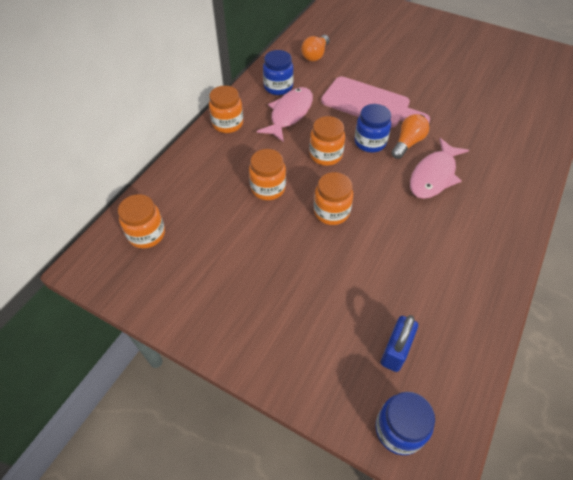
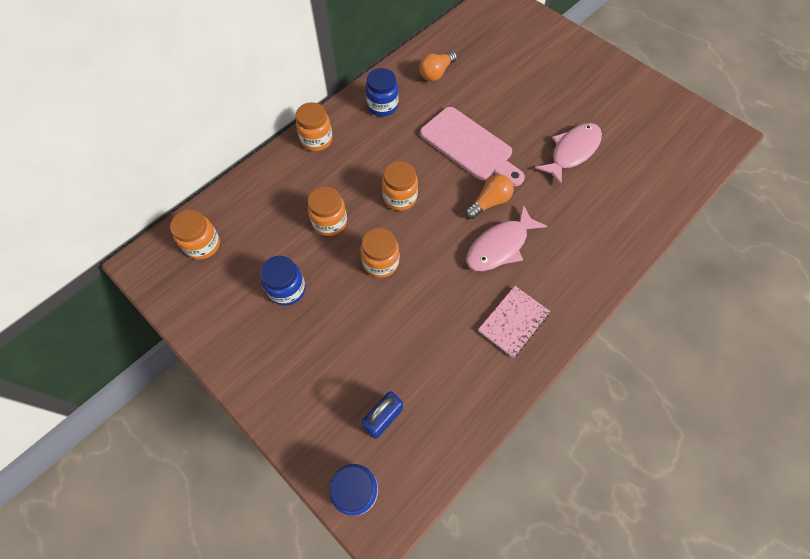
camera: 15 degrees right, 10 degrees up
(289, 114) = (382, 141): pink fish -> pink fish (572, 152)
(370, 142) = (450, 193): blue jar -> blue jar (287, 289)
(476, 235) = (513, 322): none -> pink notebook

